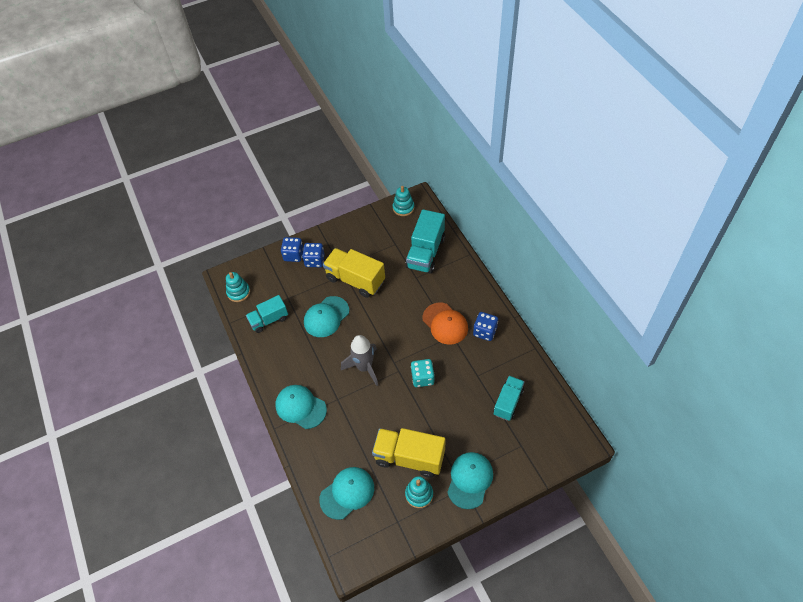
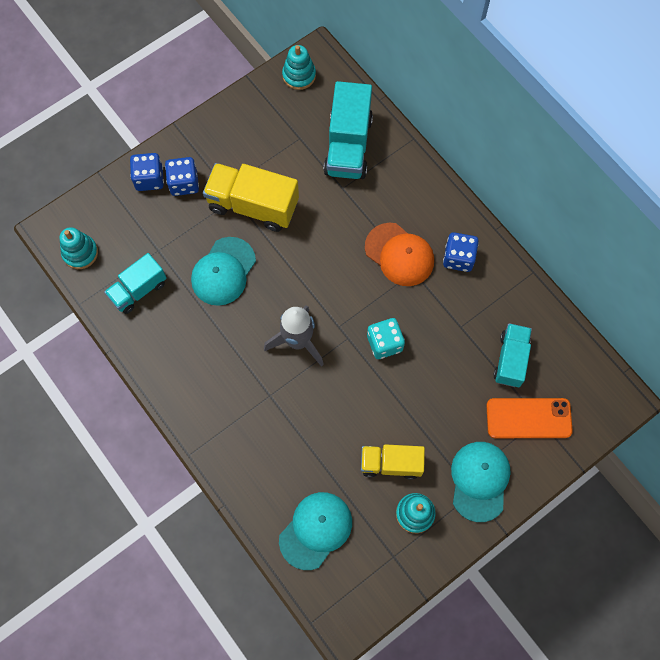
camera: 15 degrees left, 15 degrees up
(300, 407) = (219, 417): turquoise cap -> none
(409, 457) = (391, 464): yellow truck -> yellow truck, size x0.64
(513, 444) = (528, 418): none -> orange phone

